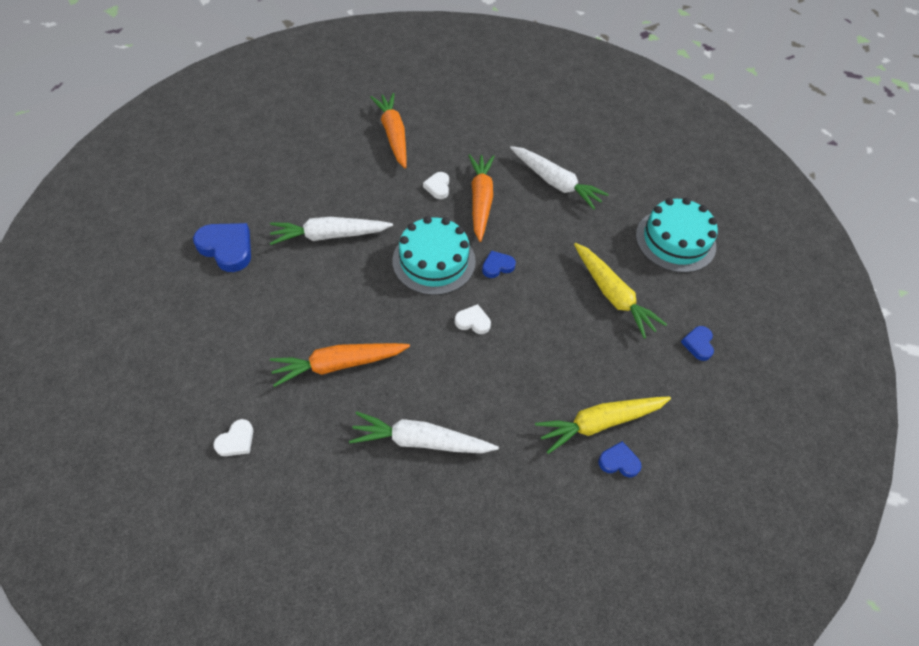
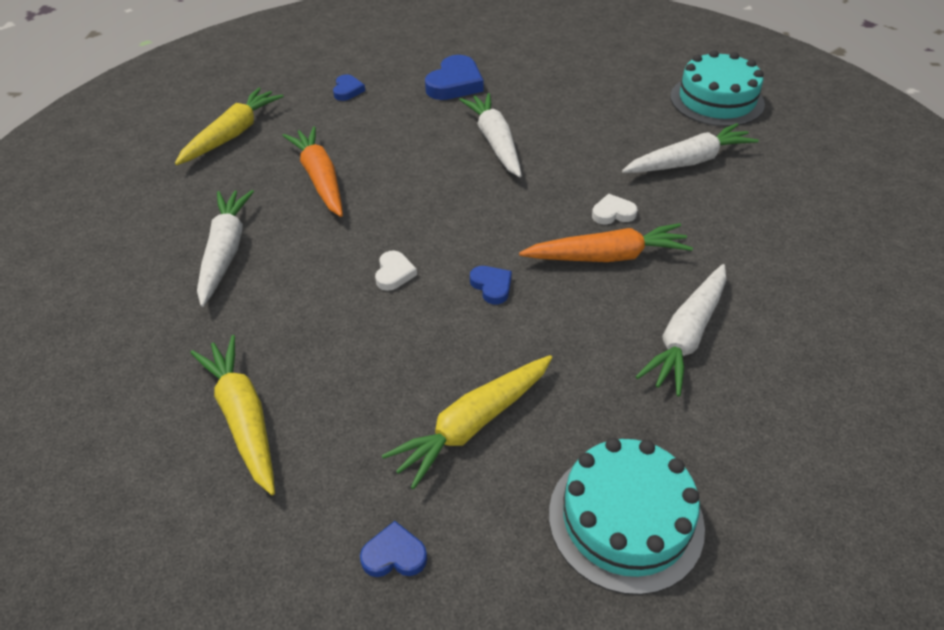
camera: 85 degrees right, 10 degrees down
(236, 440) = (232, 134): white heart -> yellow carrot
(393, 135) = (688, 161): orange carrot -> white carrot
(434, 261) = (483, 227): turquoise cake -> turquoise cake (716, 100)
(619, 462) = (183, 443): blue heart -> blue heart (347, 90)

